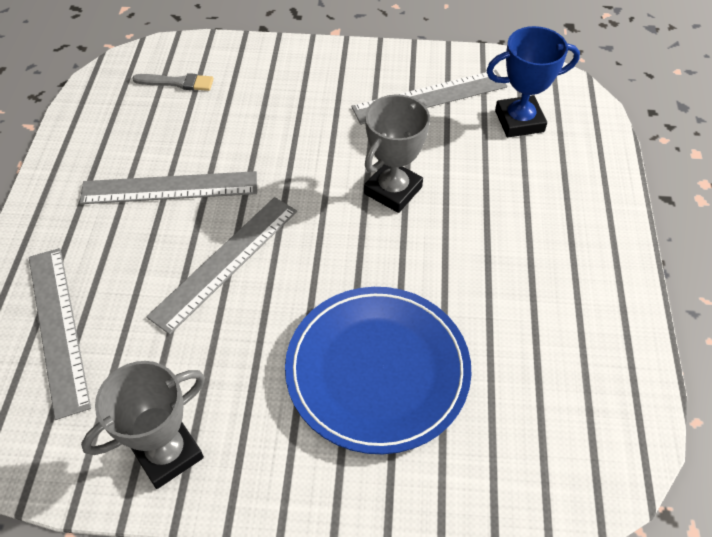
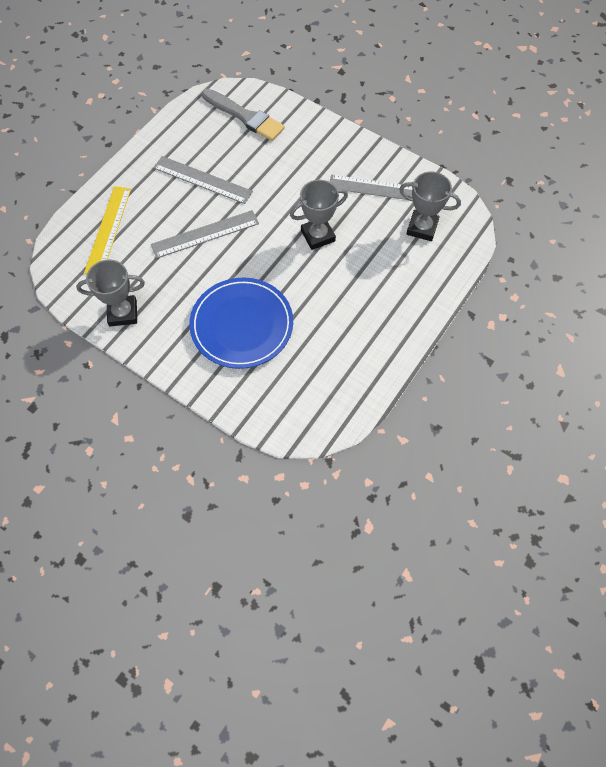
camera: 30 degrees right, 10 degrees up
(58, 328) = (108, 230): grey ruler -> yellow ruler
(177, 83) = (245, 117): grey brush -> grey brush, size x1.88
(519, 121) = (422, 228): blue trophy -> grey trophy

